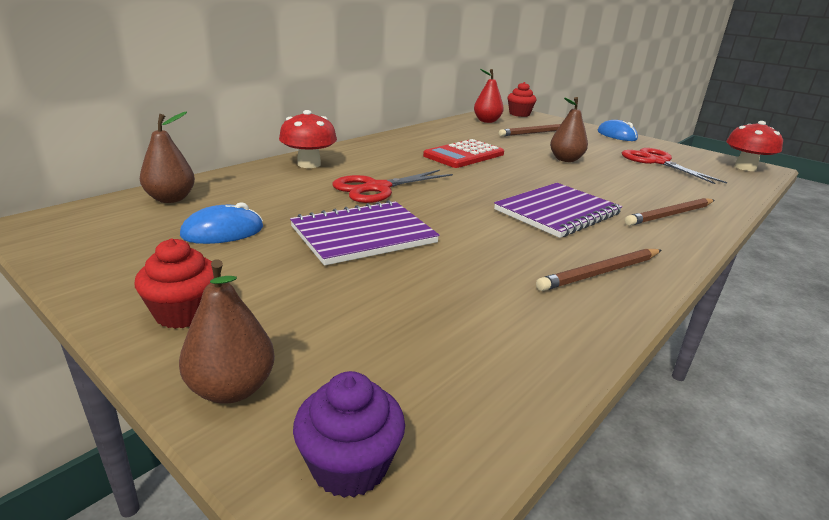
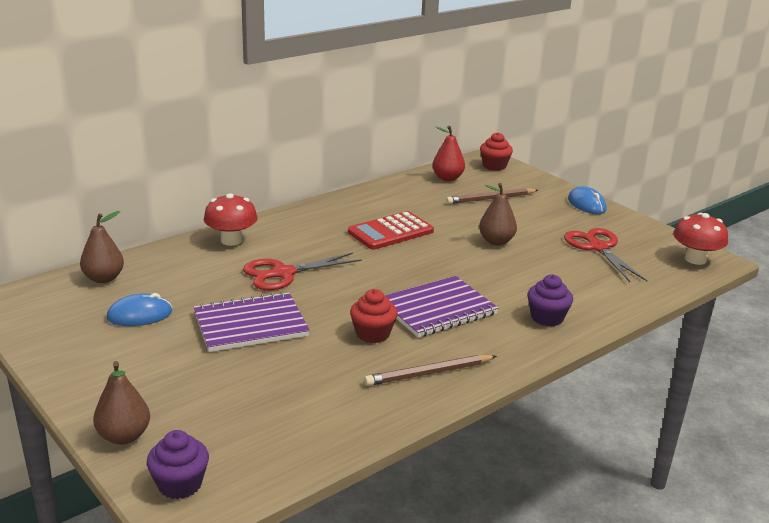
camera: 10 degrees right, 0 degrees up
(184, 313) = (102, 383): red cupcake -> red cupcake (372, 334)
(670, 215) = (547, 318): brown pencil -> purple cupcake

